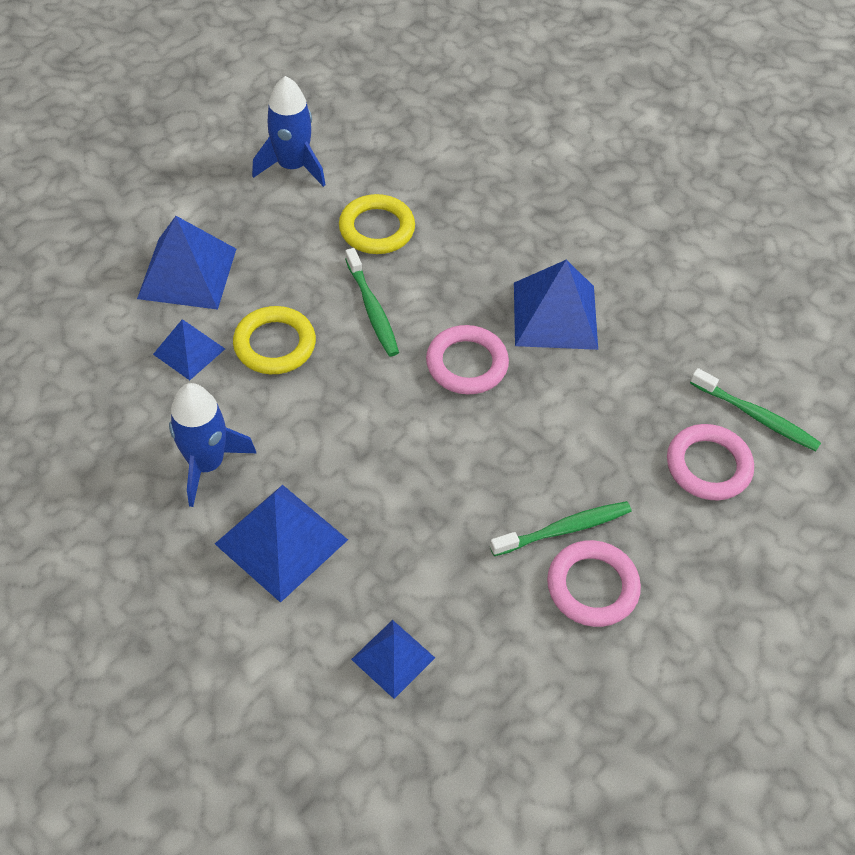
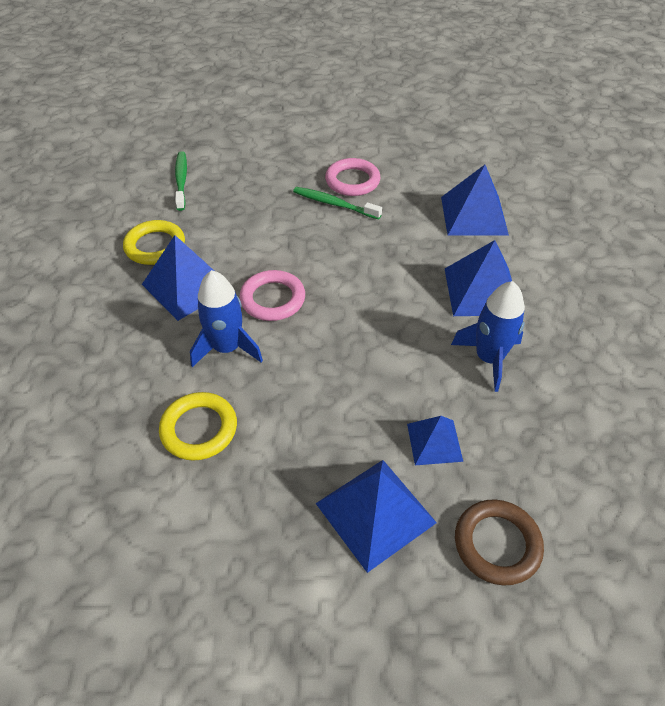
camera: 130 degrees left, 5 degrees down
(80, 317) = (497, 544): none -> brown ring
(275, 344) = (370, 400): yellow ring -> yellow ring (155, 246)
(292, 166) = (179, 550): blue rocket -> blue rocket (227, 348)
(372, 309) = (280, 373): green toothbrush -> none
(393, 658) = (473, 215): blue pyramid -> blue pyramid, size x1.67
(708, 466) = (235, 181): pink ring -> none

